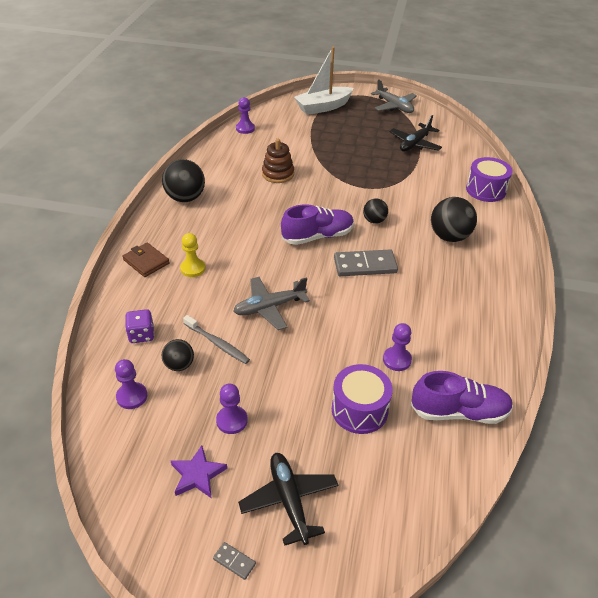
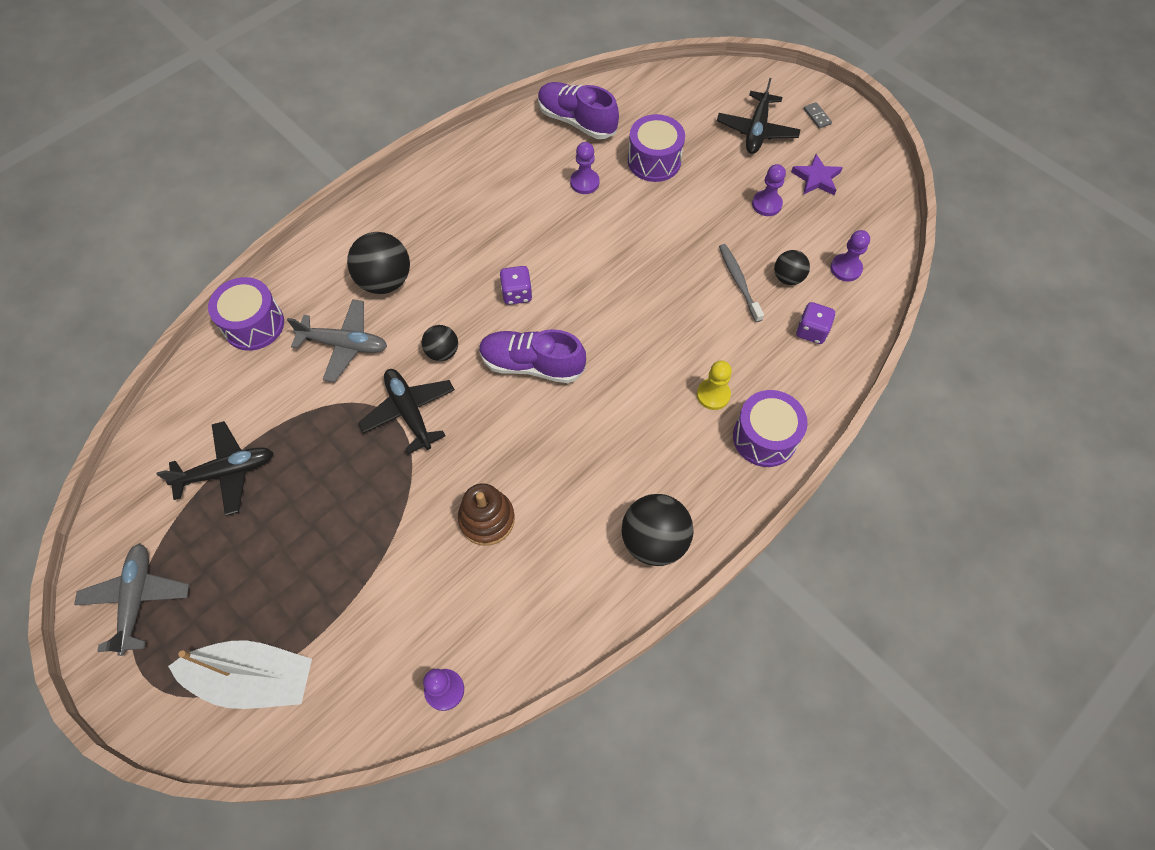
camera: 145 degrees left, 20 degrees up
(146, 261) = (764, 437): brown wallet -> purple drum
(269, 307) = (660, 295): grey plane -> grey plane (344, 344)
(360, 192) = (409, 412): none -> black plane
(365, 265) = (516, 294): grey domino -> purple dice

